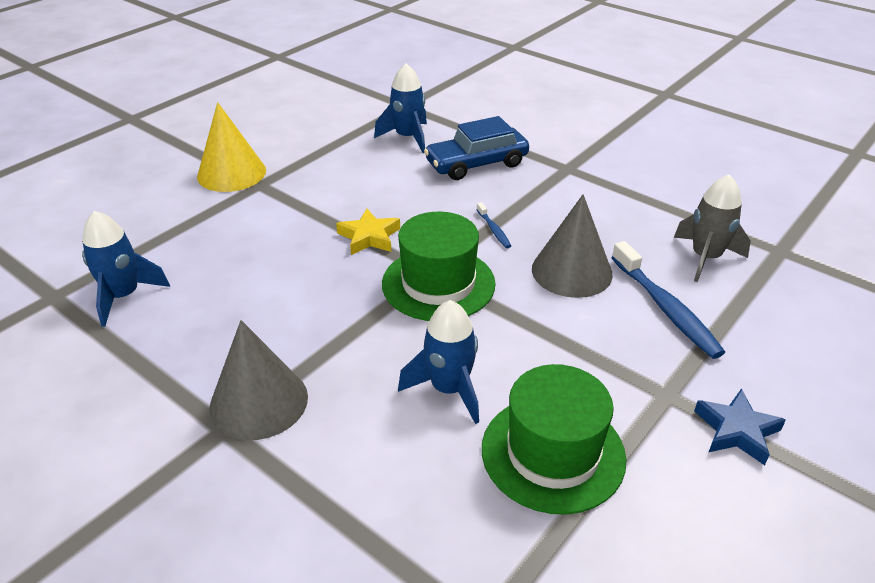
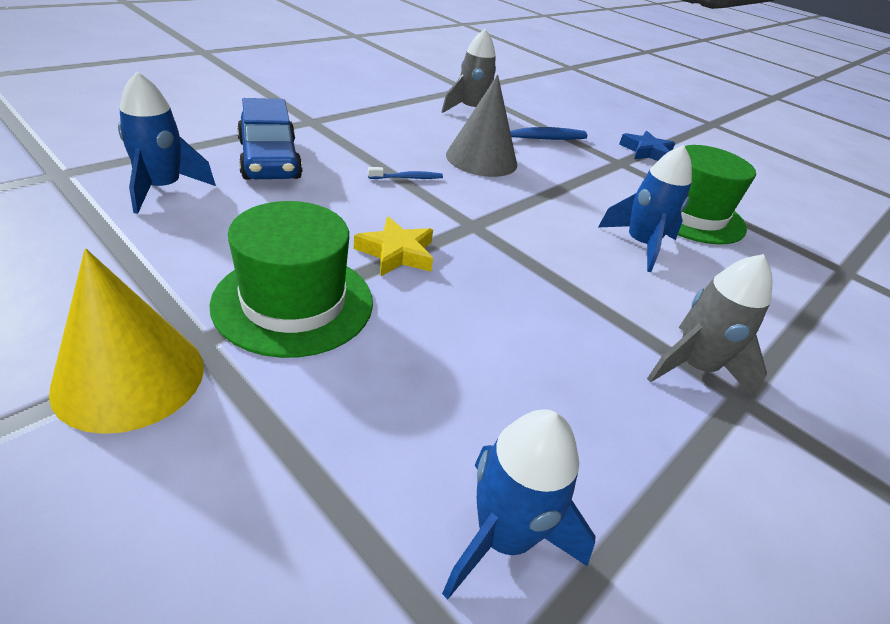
camera: 90 degrees left, 0 degrees up
(259, 401) = (694, 367): grey cone -> grey rocket
(438, 284) = (493, 224): green hat -> green hat (294, 302)

